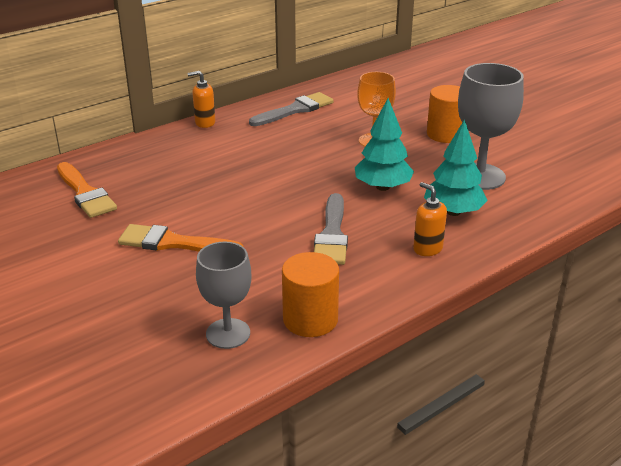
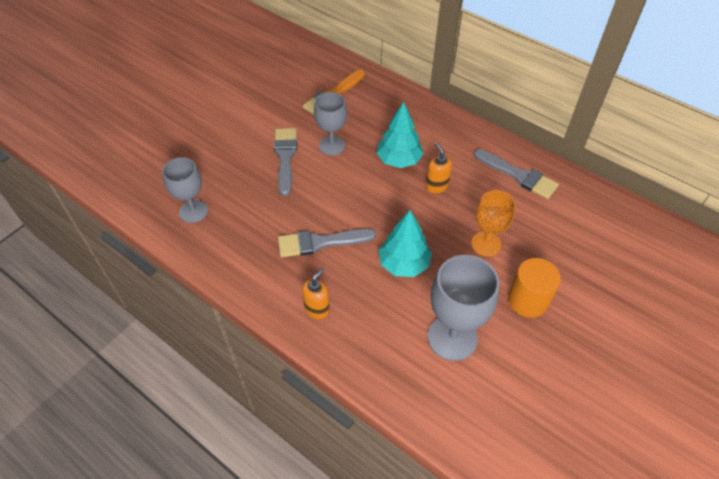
camera: 75 degrees right, 20 degrees up
(174, 243) = (285, 157): orange brush -> grey brush
(177, 206) = (332, 145): none -> grey goblet
(205, 123) = (464, 125): orange soap dispenser -> orange soap dispenser (436, 186)
(310, 319) = (214, 250): orange cylinder -> none
(453, 212) = (380, 322): turquoise tree -> turquoise tree (399, 160)

